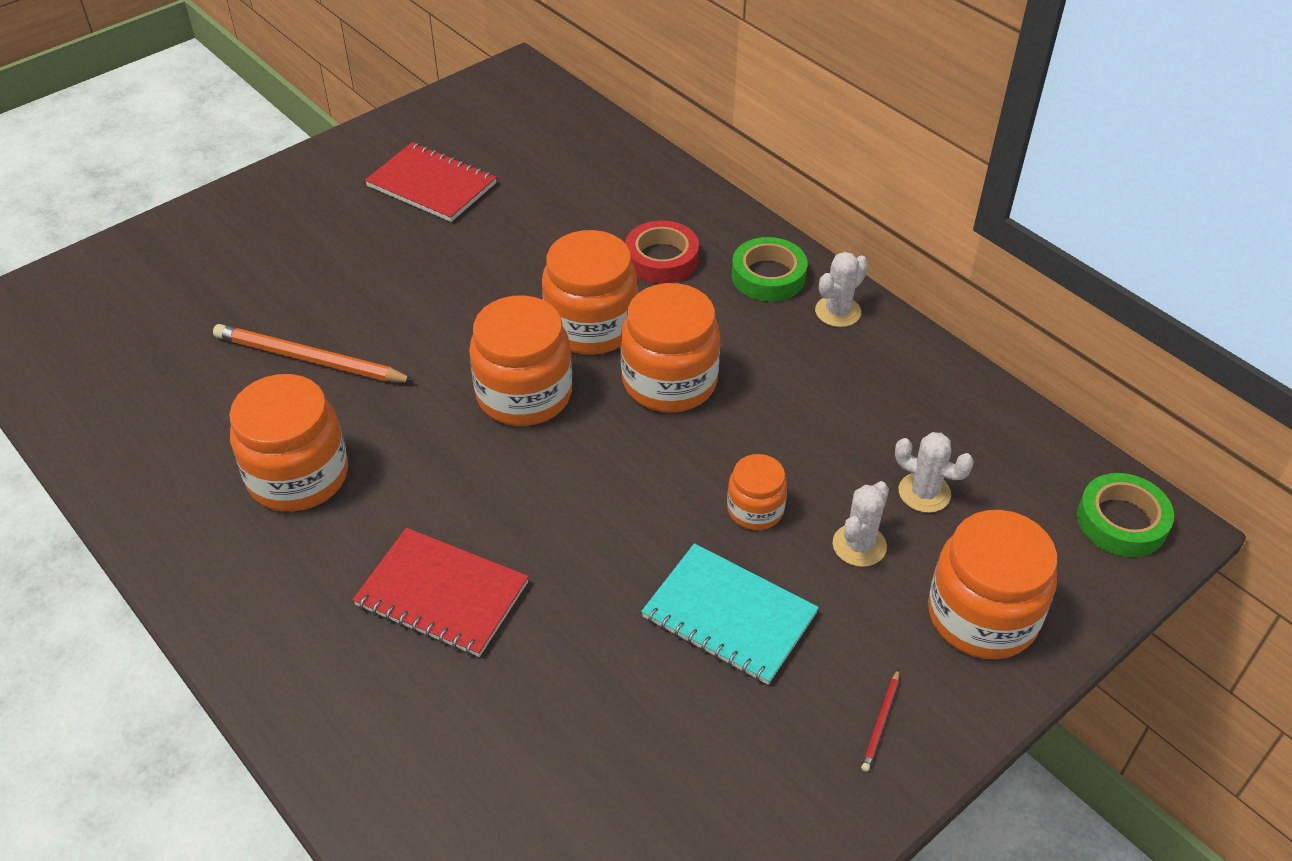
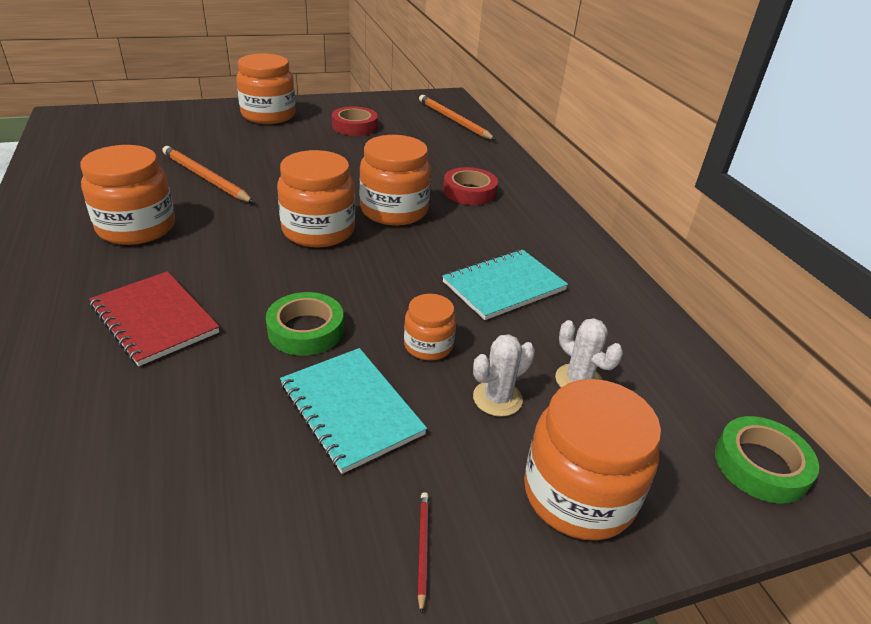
camera: 20 degrees right, 10 degrees down
(432, 185) = (354, 126): red notebook -> red tape
(558, 123) = (454, 120): none -> orange pencil
(669, 381) = (423, 252): orange jar -> orange jar (268, 115)
(768, 276) = (538, 219): green tape -> green tape (306, 330)
(786, 397) = (504, 286): none -> turquoise notebook
(838, 312) = (577, 251): white cactus -> none
(881, 722) = (422, 549): red pencil -> red pencil turned 135 degrees clockwise

